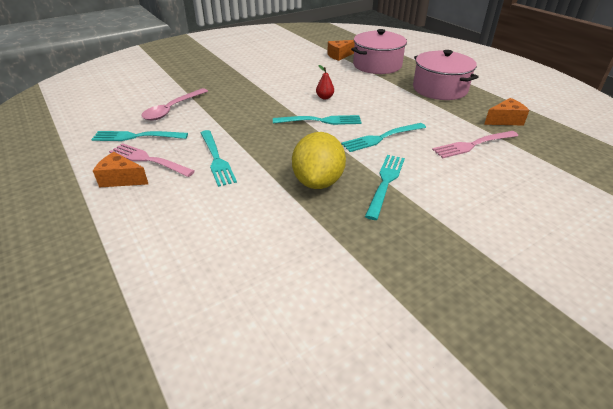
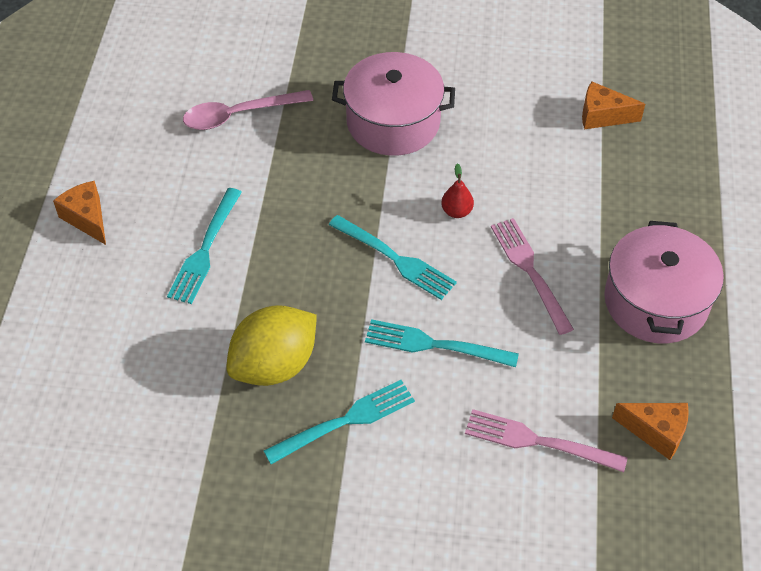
camera: 40 degrees right, 15 degrees up
(136, 136) = (157, 148): turquoise fork -> none
(148, 160) = (136, 202): pink fork -> pink fork (530, 271)
(377, 65) = (633, 179): pink pot -> pink pot (393, 122)

